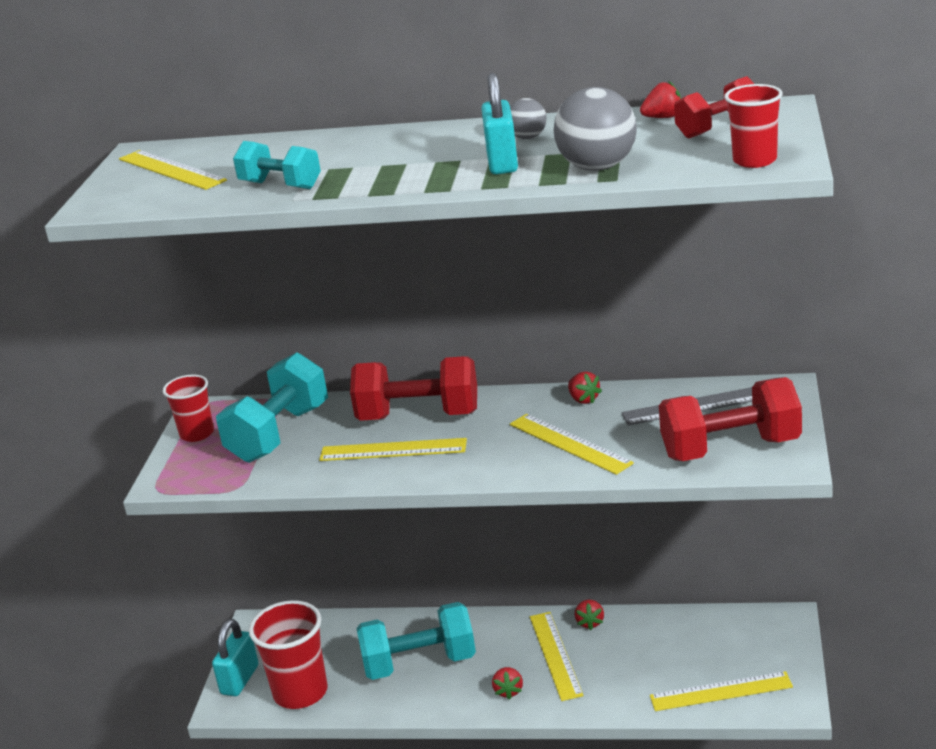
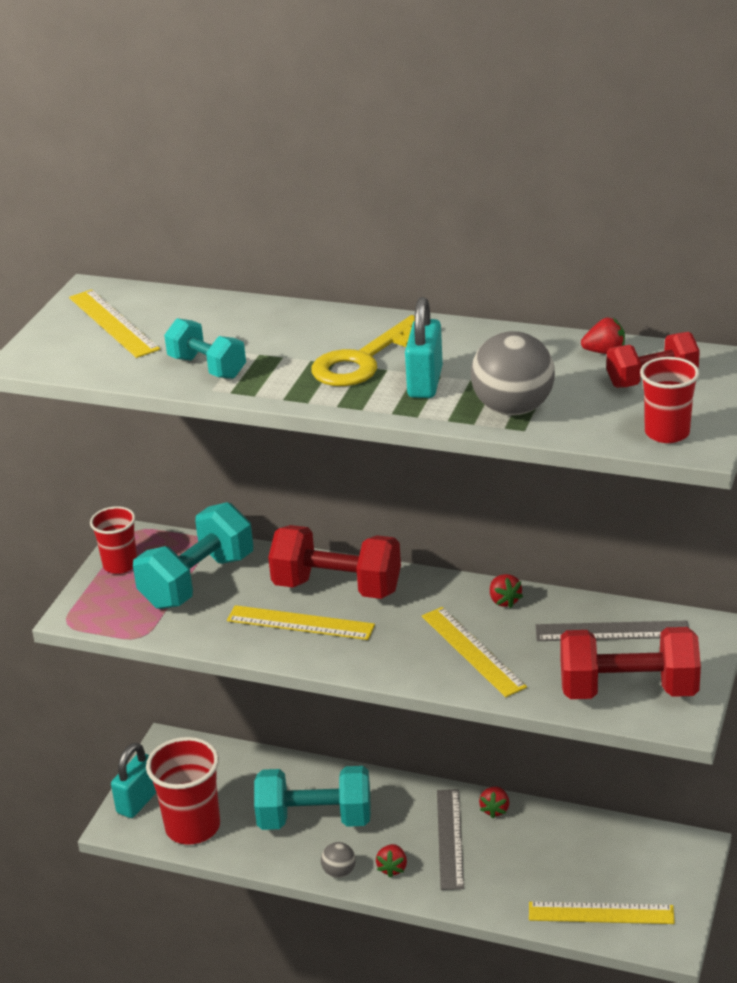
camera: 10 degrees right, 5 degrees up
(435, 157) = (365, 359): none -> yellow key
(528, 137) = (463, 352): grey ball -> grey ball (339, 872)
(555, 655) = (450, 838): yellow ruler -> grey ruler

